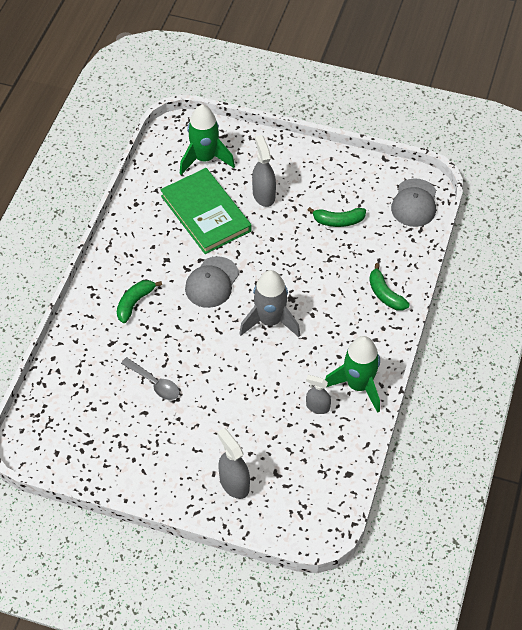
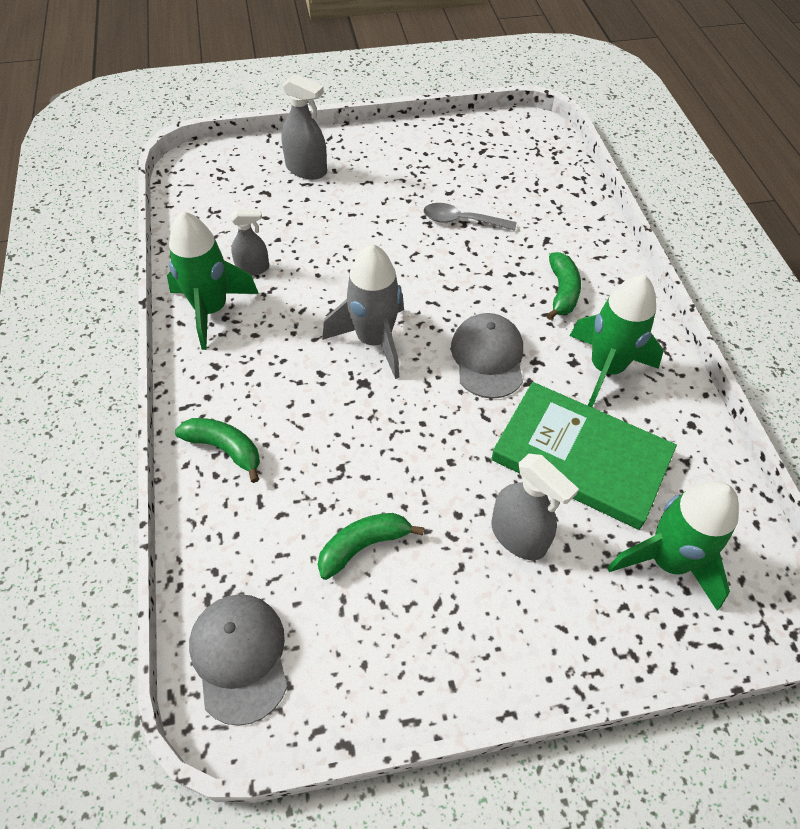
camera: 150 degrees right, 0 degrees up
(152, 248) = (606, 369): none -> green rocket

